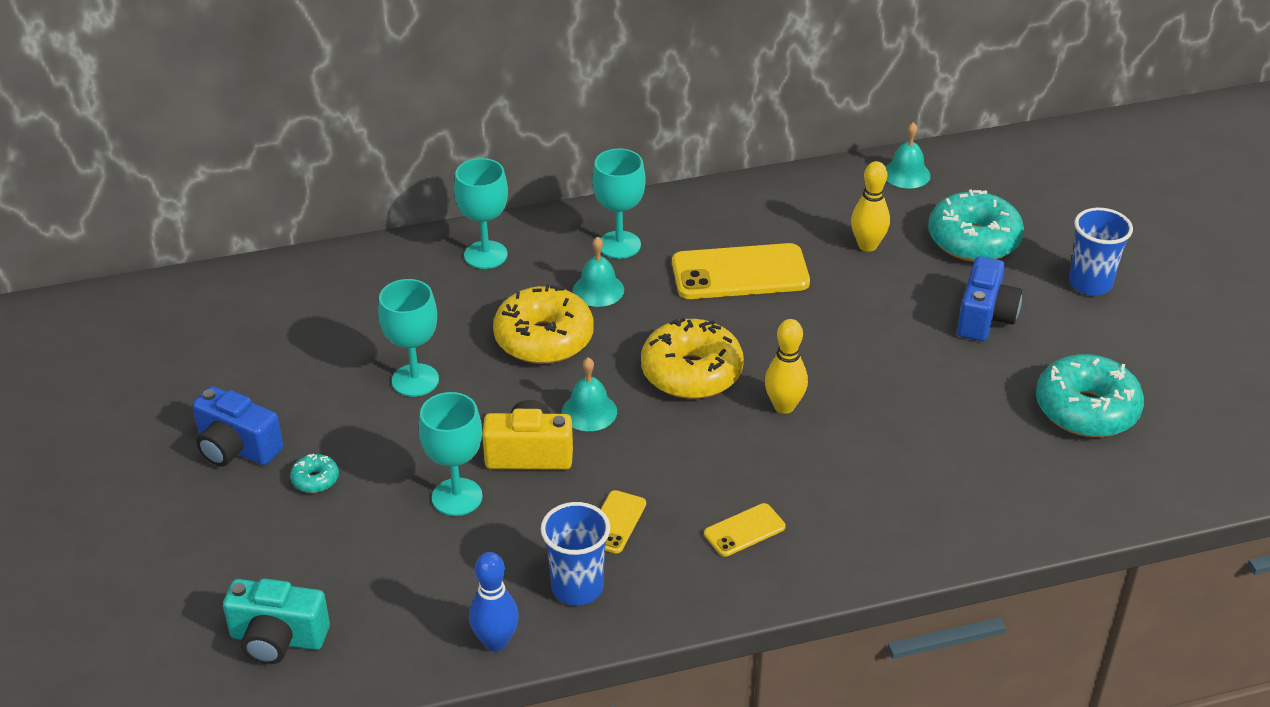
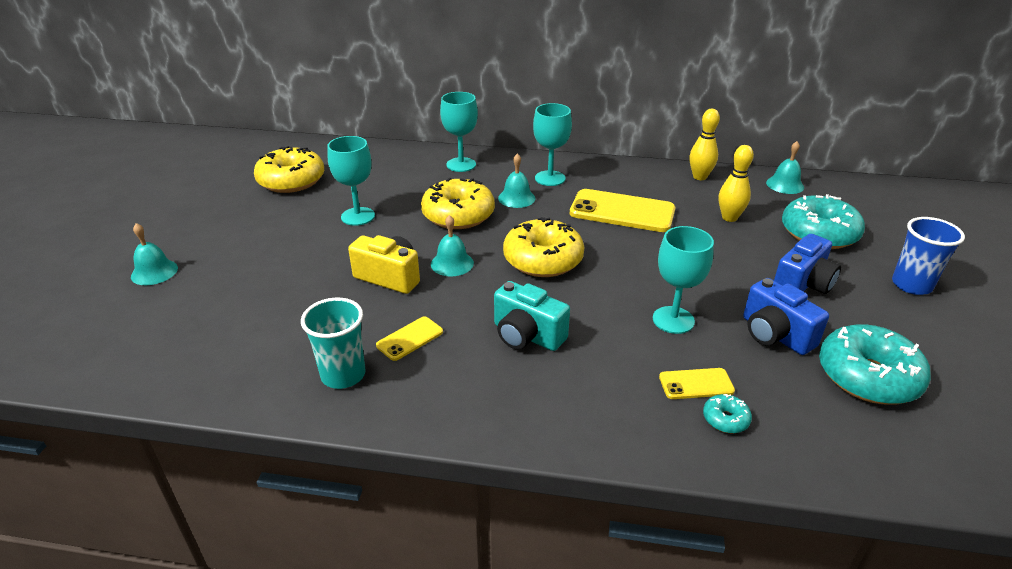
camera: 25 degrees right, 5 degrees down
(222, 544) = (154, 272): none -> turquoise bell
(237, 448) = (220, 223): blue camera -> blue camera (775, 335)
(270, 351) = (291, 181): none -> yellow donut
(278, 639) = (120, 339): turquoise camera -> turquoise camera (527, 335)
(315, 479) = (245, 252): turquoise donut -> turquoise donut (725, 419)
(457, 497) = (318, 289): turquoise goblet -> turquoise goblet (673, 320)
(496, 642) = (251, 393): blue bowling pin -> none
(577, 587) = (343, 375): blue cup -> turquoise cup
(744, 530) = (502, 376): yellow phone -> yellow phone (696, 384)
(784, 406) = (597, 299): yellow bowling pin -> yellow bowling pin (699, 177)

